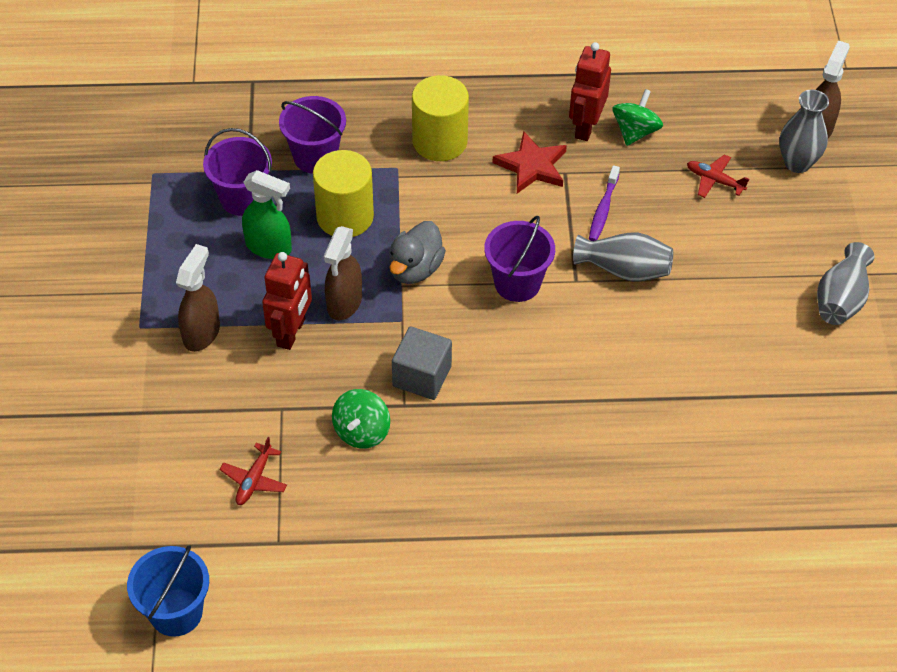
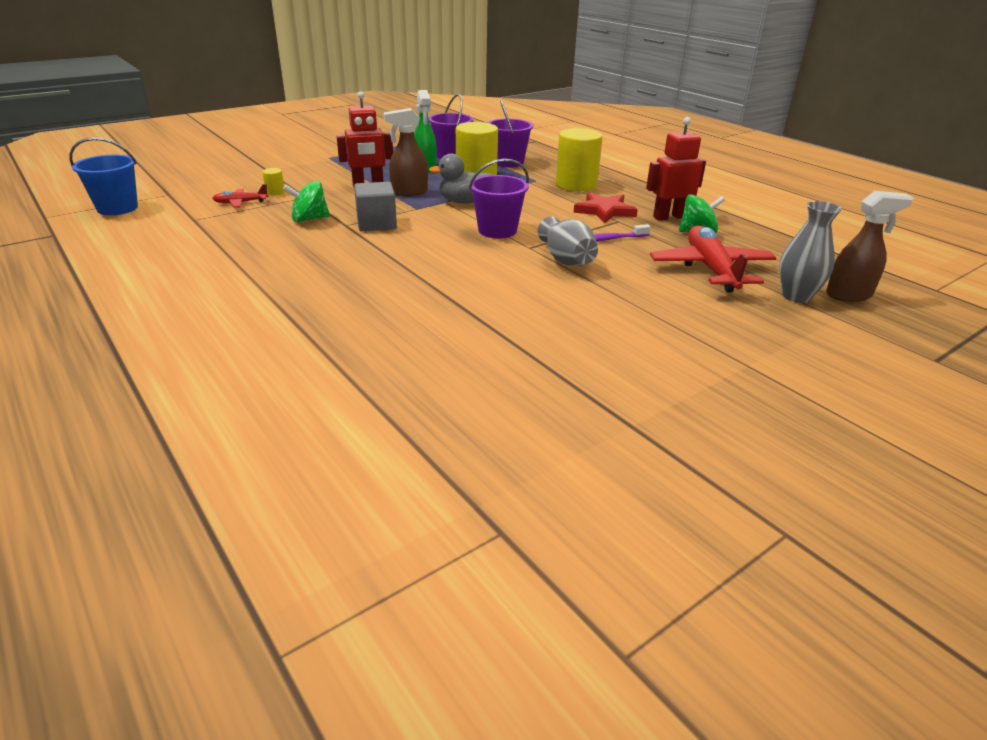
camera: 55 degrees right, 20 degrees down
(202, 333) = (341, 169): brown spray bottle -> none
(242, 433) = (275, 192): none -> yellow cylinder
(714, 180) = (711, 269): red plane -> red plane, size x2.08
(841, 299) = (691, 358): grey vase -> none

